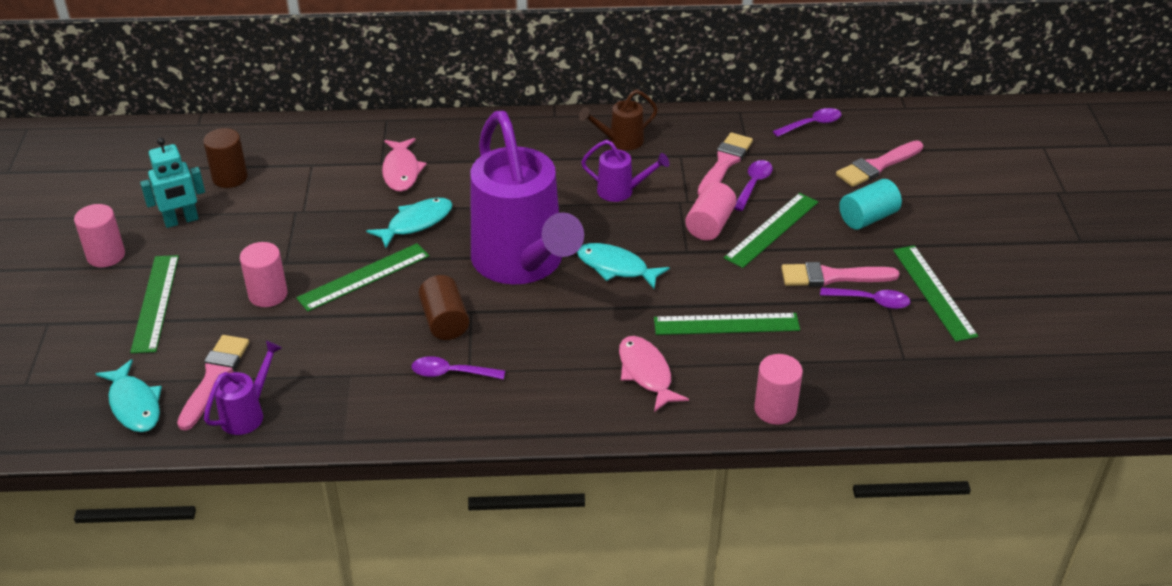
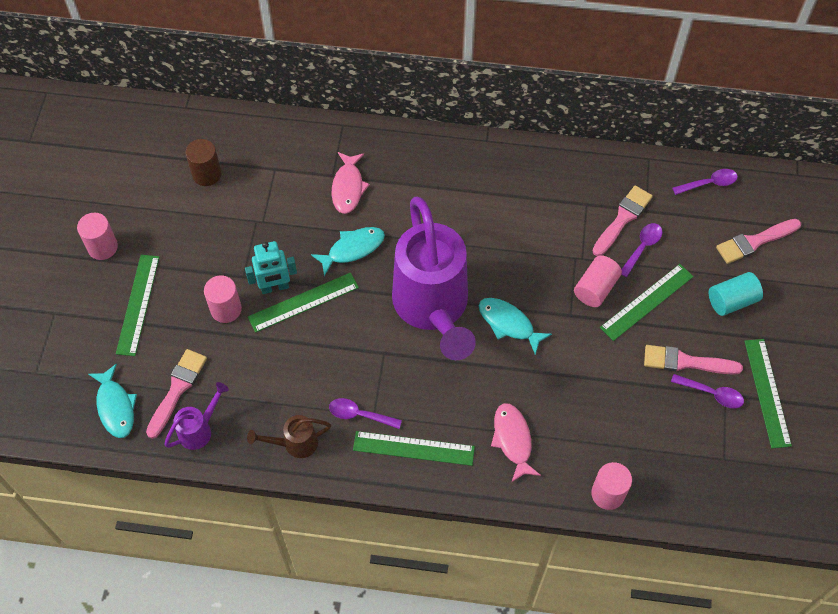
camera: 10 degrees right, 20 degrees up
(181, 221) = (164, 217): turquoise robot -> turquoise robot (275, 287)
(445, 321) = (361, 360): brown cylinder -> none
(620, 141) = (538, 180): brown watering can -> brown watering can (294, 444)
(622, 191) = (528, 239): purple watering can -> none
(726, 324) = (587, 399): green ruler -> green ruler (413, 448)

